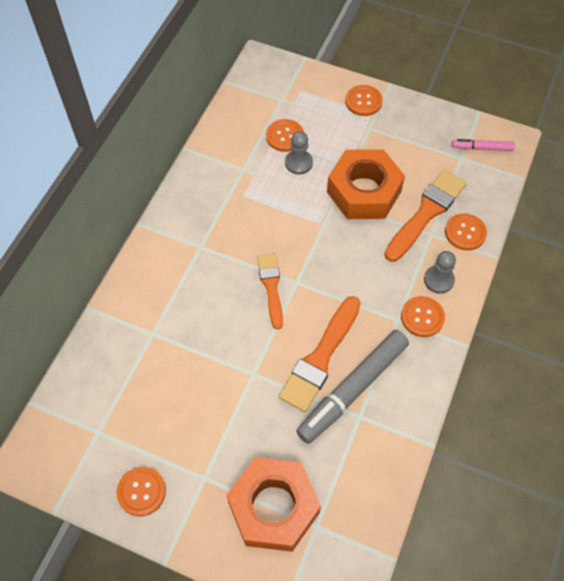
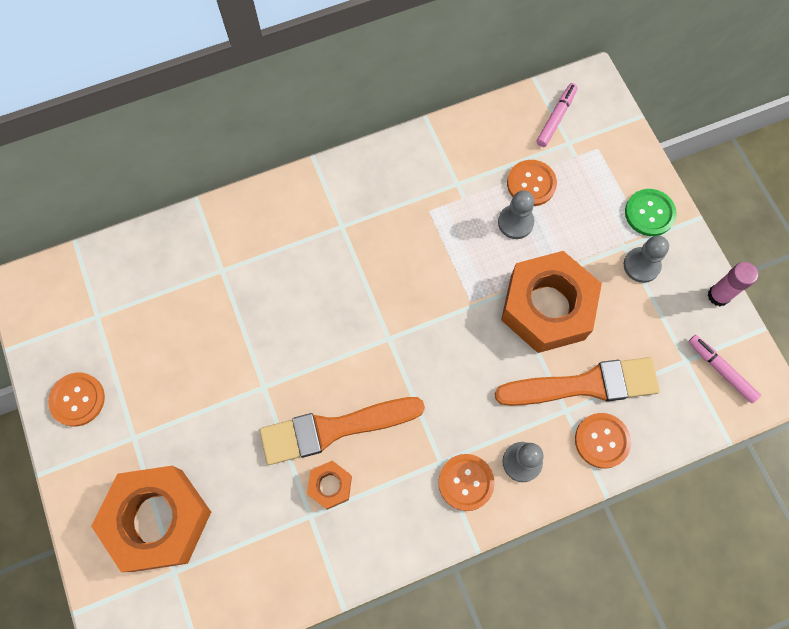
camera: 45 degrees right, 10 degrees up
(260, 92) = (556, 118): none -> pink marker
(271, 287) = (362, 322): orange brush -> none
(352, 389) = (330, 486): grey marker -> orange nut
(363, 101) = (649, 213): orange button -> green button
(388, 130) = (641, 265): none -> grey pawn
(441, 113) = (718, 295): none -> pink glue stick

